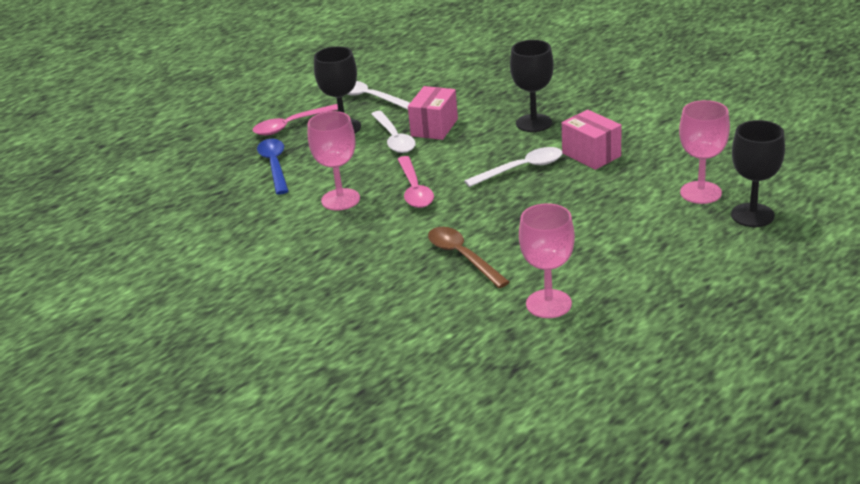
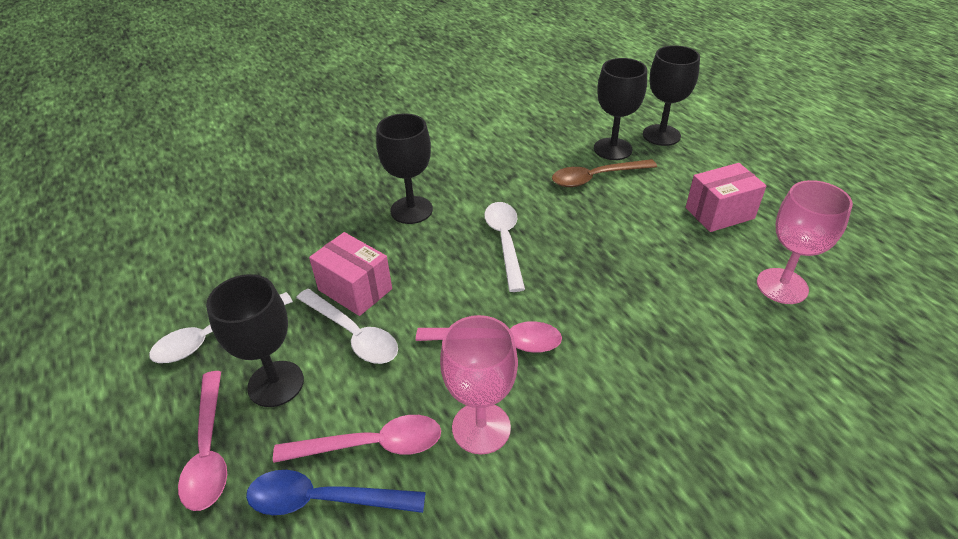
camera: 75 degrees left, 10 degrees up
(313, 169) = (371, 445): none -> pink spoon
(394, 139) = (353, 334): white spoon -> white spoon turned 45 degrees clockwise
(463, 257) = (673, 331): brown spoon -> brown spoon (596, 178)
(591, 155) = (507, 190): pink box -> pink box (719, 213)
(700, 192) = (612, 149): pink goblet -> black goblet

